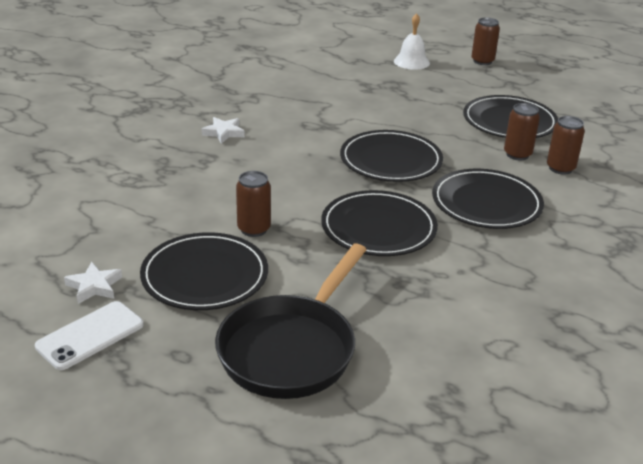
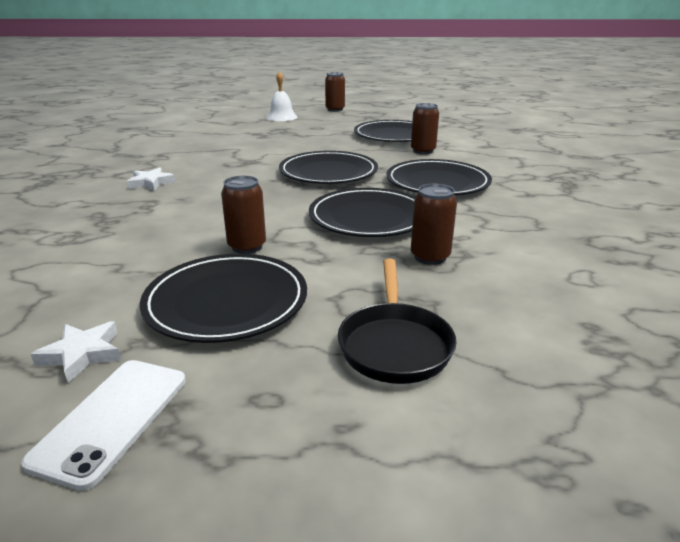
camera: 25 degrees left, 5 degrees down
(291, 349) = (394, 344): black pan -> black pan, size x0.64
(560, 168) = (463, 152): brown can -> brown can (430, 257)

